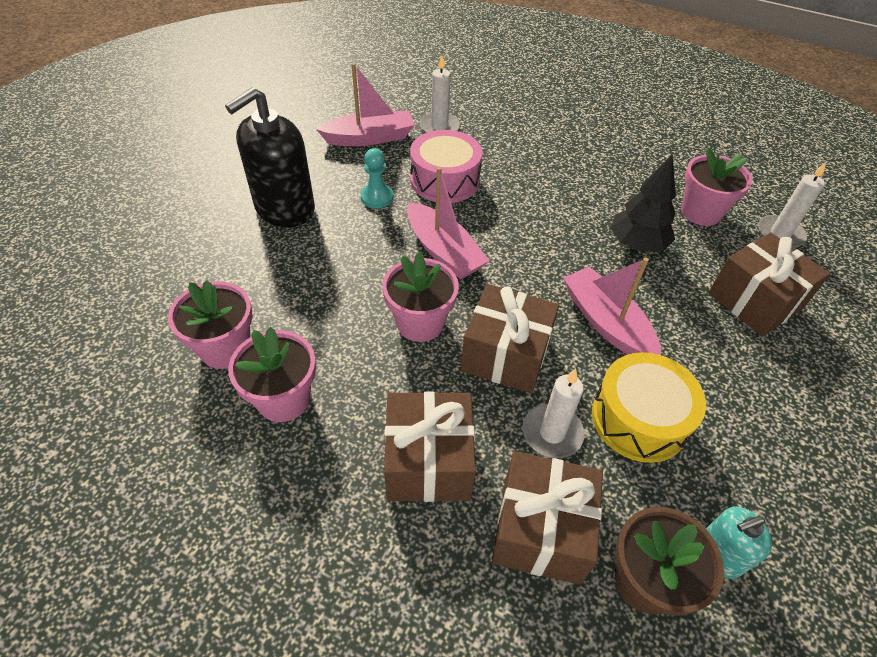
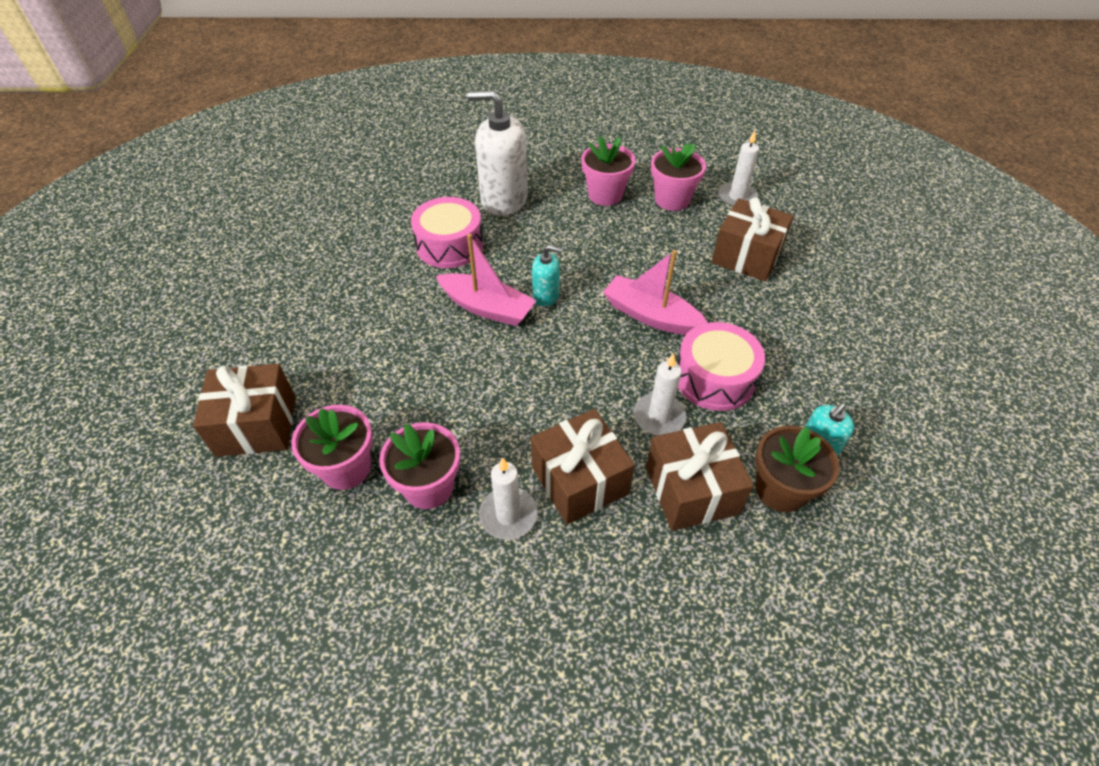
camera: 25 degrees left, 0 degrees up
(284, 209) = (316, 324): black soap dispenser -> none
(370, 138) = (355, 230): pink boat -> none
(377, 197) = (398, 282): turquoise pawn -> none
(420, 323) = (505, 375): pink flower pot -> pink flower pot (605, 195)
(439, 127) = (414, 198): white candle -> white candle (508, 515)
(505, 355) = (589, 372): brown gift -> brown gift (256, 425)
(508, 261) = (546, 295): none -> turquoise soap dispenser
(523, 155) = (504, 199): none -> white soap dispenser
(636, 244) = (638, 243): black tree -> none
(639, 419) = (714, 378): yellow drum -> pink drum

